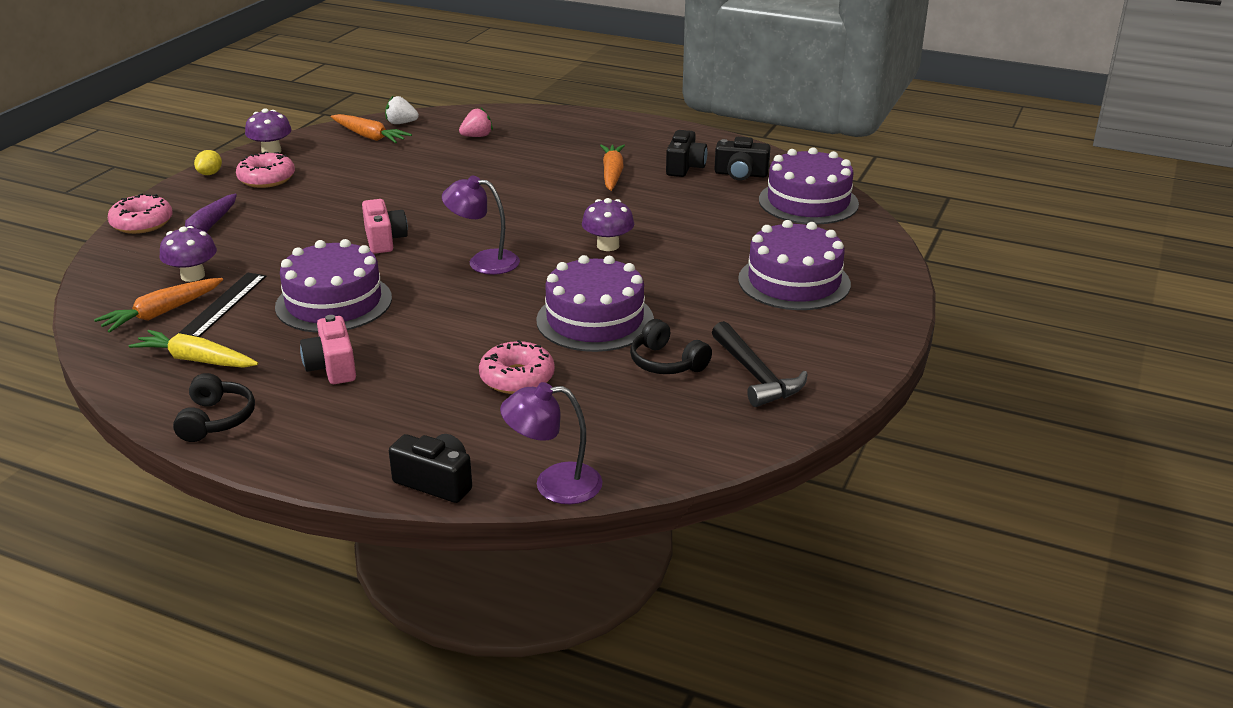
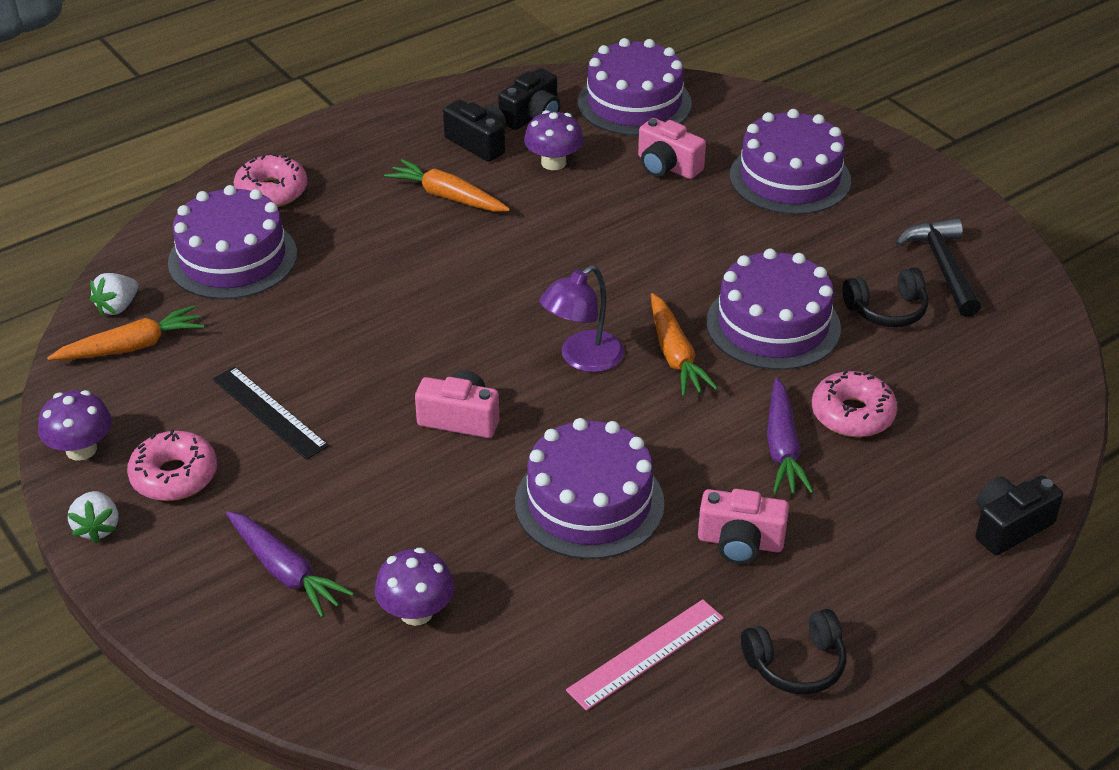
camera: 60 degrees left, 10 degrees up
(142, 223) = (204, 632): pink donut -> pink donut (272, 191)
(161, 313) = (500, 663): orange carrot -> orange carrot (675, 355)
(196, 360) = (646, 654): yellow carrot -> pink ruler
(210, 173) = (97, 528): yellow lemon -> white strawberry
(216, 420) = (796, 664): black headphones -> black headphones turned 135 degrees clockwise
(223, 305) = (522, 600): black ruler -> black ruler (269, 412)
(451, 358) = (782, 448): none -> purple carrot
(477, 136) = (233, 258): pink strawberry -> purple cake
(554, 484) = (1053, 451): purple lamp -> none
(608, 246) = (620, 261): purple mushroom -> purple mushroom (553, 162)
(744, 233) = (667, 166): none -> pink camera
(755, 375) = (943, 267): black hammer -> black hammer turned 105 degrees counterclockwise

